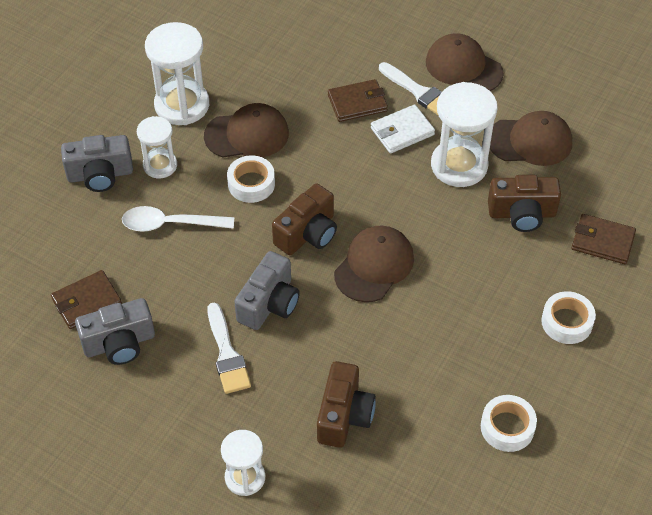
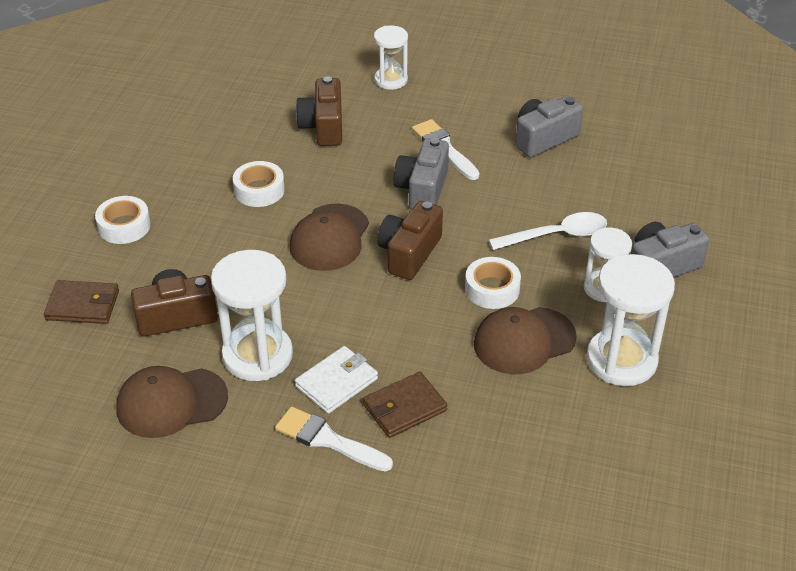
camera: 165 degrees right, 10 degrees down
(86, 302) = (594, 161): brown wallet -> none
(463, 67) = (273, 491): brown cap -> none
(507, 427) = (178, 143): white tape -> white tape (259, 190)

